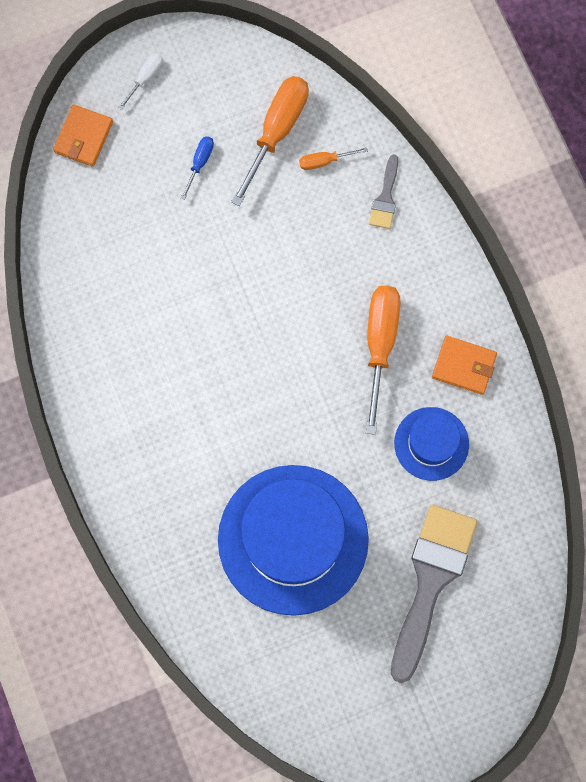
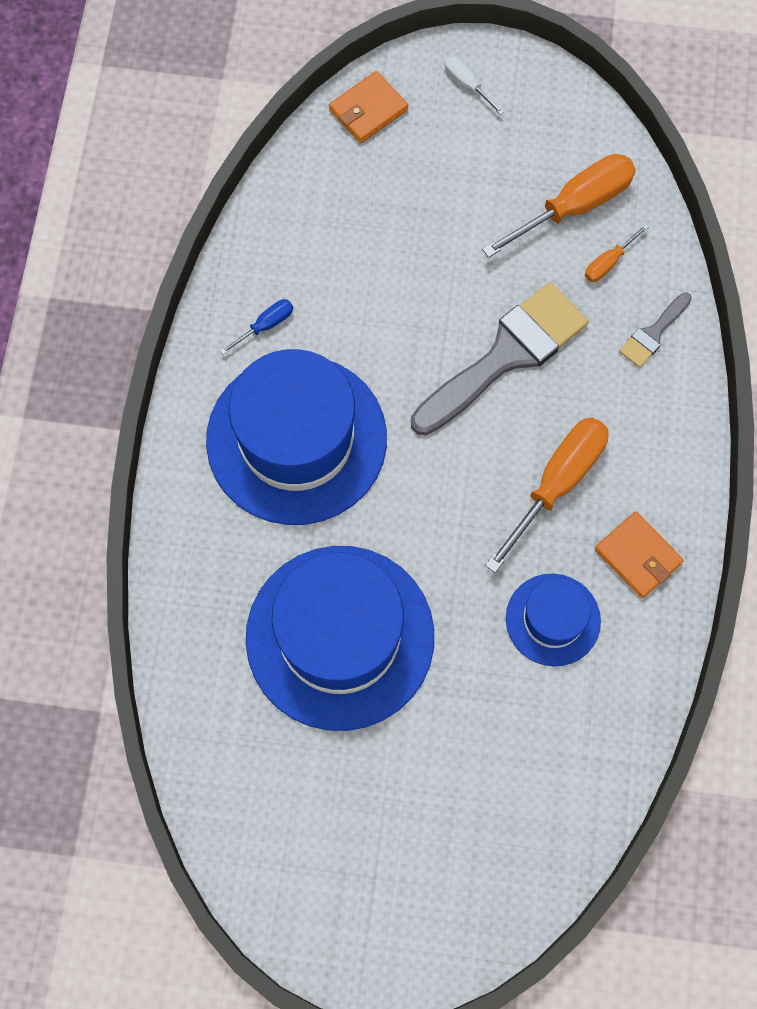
camera: 30 degrees right, 5 degrees down
(145, 78) = (467, 85): white screwdriver -> white screwdriver turned 105 degrees counterclockwise
(178, 415) = (296, 439): none -> blue hat
(200, 163) = (473, 196): blue screwdriver -> blue screwdriver (265, 326)
(324, 161) = (608, 262): orange screwdriver -> orange screwdriver turned 60 degrees counterclockwise
(431, 580) = (465, 768): grey brush -> grey brush (506, 355)

